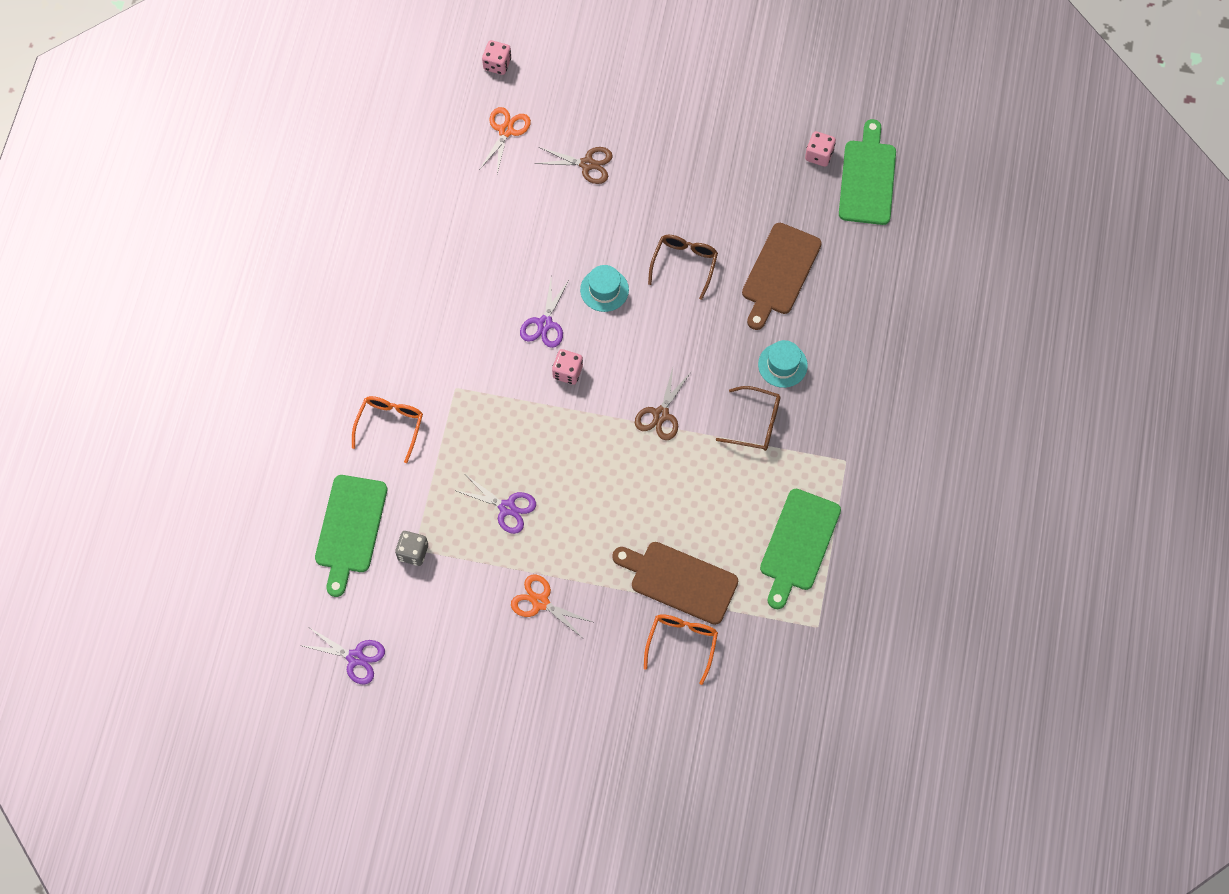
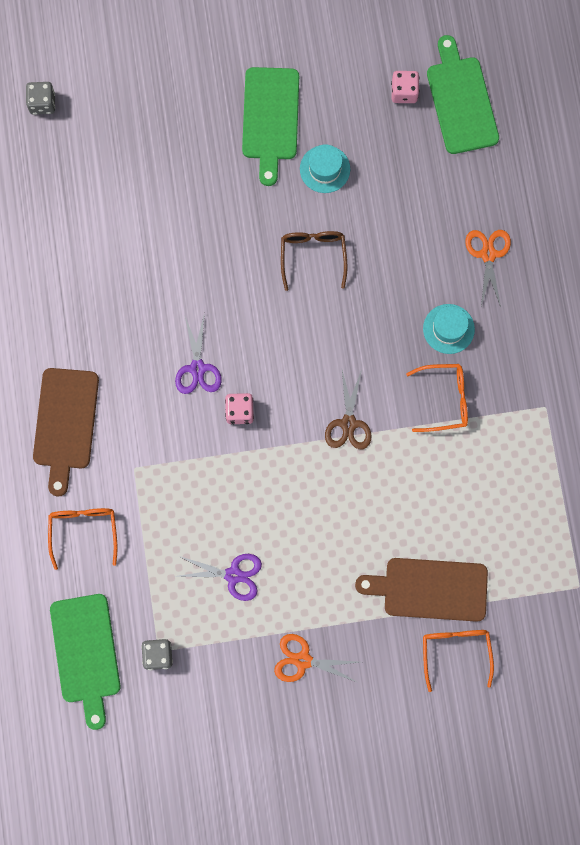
camera: 20 degrees left, 10 degrees up
(355, 658) = (143, 784): purple scissors -> none
(497, 64) = (42, 103): pink dice -> grey dice
(506, 131) = (79, 173): orange scissors -> orange scissors (488, 254)
(587, 164) = (175, 182): brown scissors -> none
(604, 290) = (243, 311): turquoise hat -> turquoise hat (325, 169)
(756, 423) = (445, 399): brown glasses -> orange glasses
(779, 273) = (410, 232): brown cutting board -> brown cutting board (65, 424)
(798, 544) = (531, 509): green cutting board -> green cutting board (270, 119)

